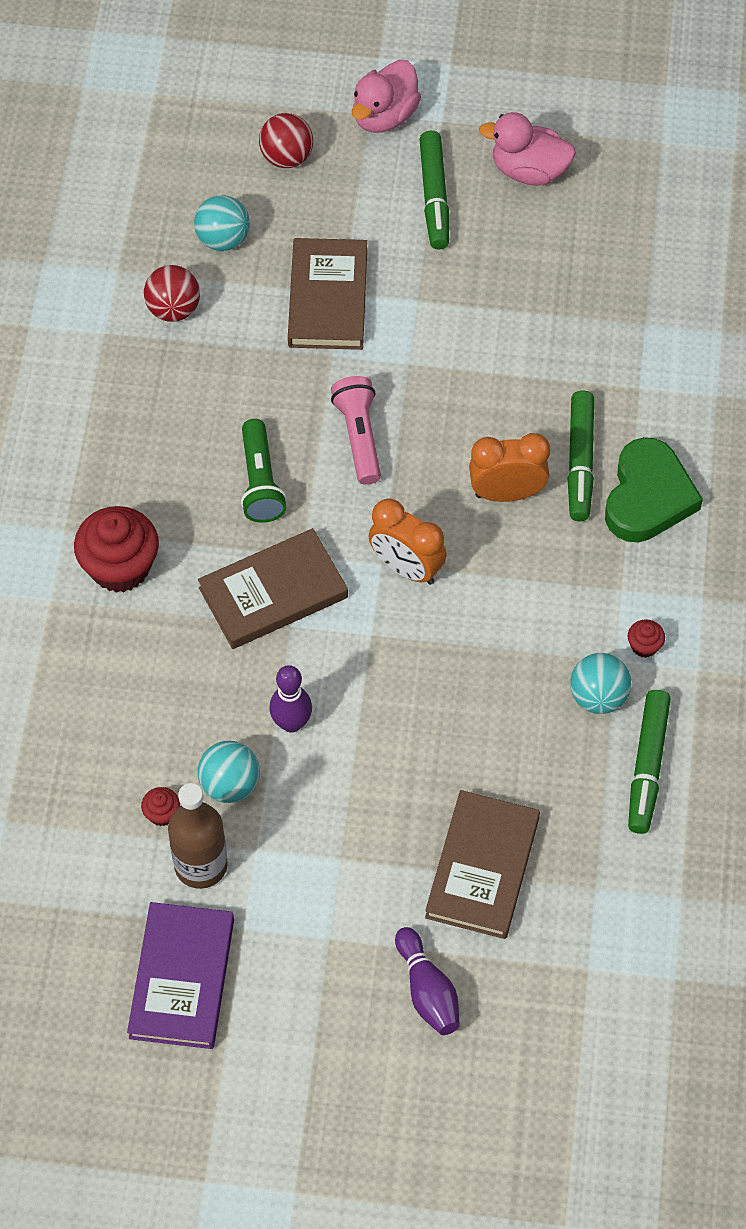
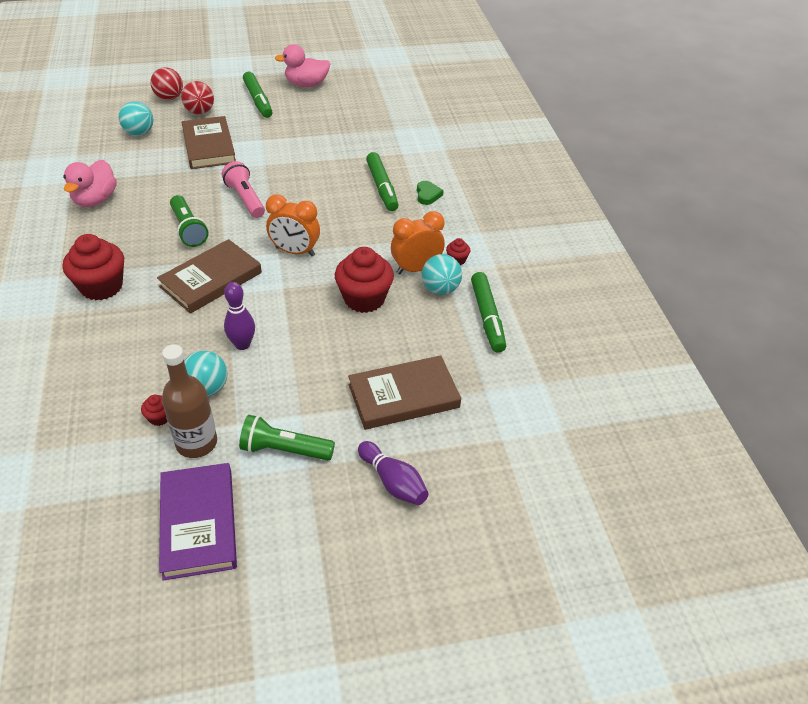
camera: 20 degrees left, 15 degrees down
(173, 309) = (115, 165): red ball -> red ball (200, 112)
(306, 906) = (284, 449): none -> green flashlight
(384, 116) = (220, 76): pink duck -> pink duck (95, 200)
(481, 685) = (364, 299): none -> red cupcake
(482, 867) = (403, 396): brown book -> brown book turned 75 degrees clockwise
(507, 493) = (344, 208): orange clock -> orange clock (416, 268)
(648, 497) = (427, 195): green heart -> green heart, size x0.47

